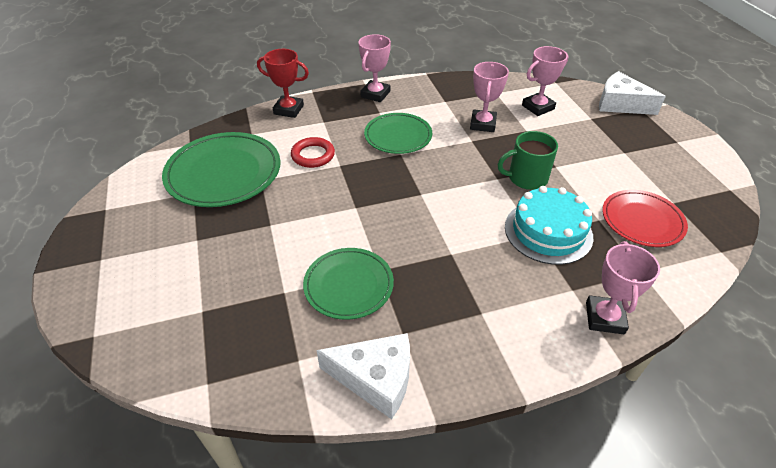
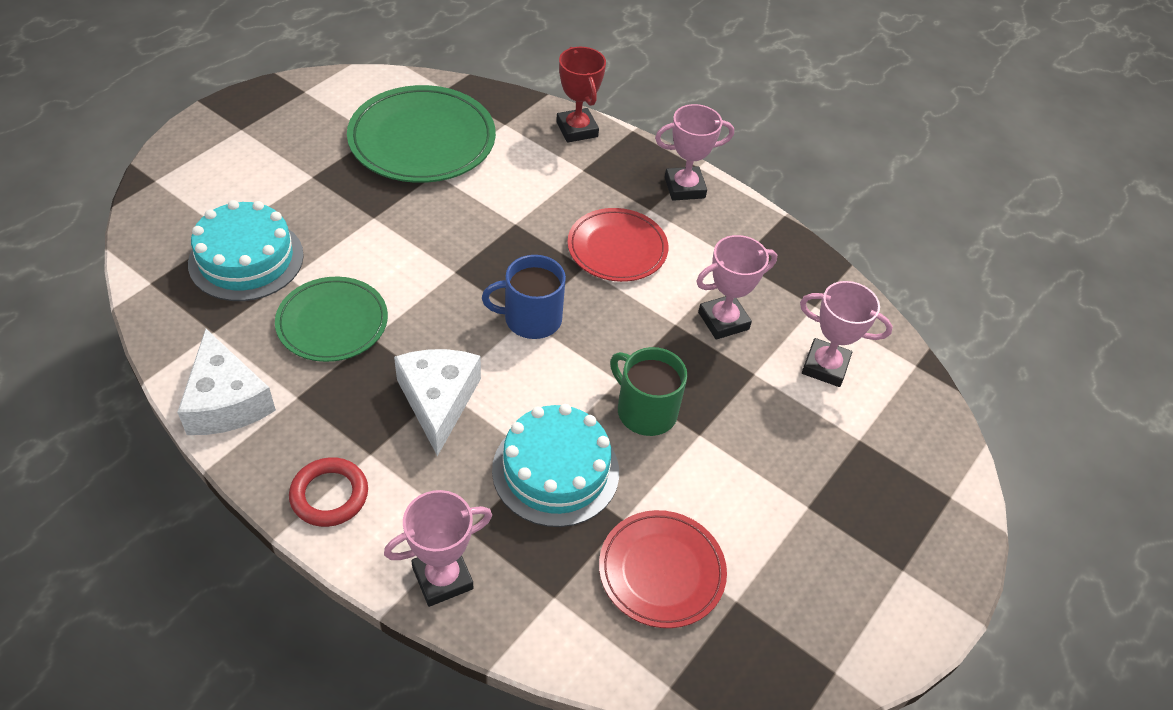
camera: 50 degrees right, 5 degrees up
(242, 310) = (246, 259): none -> turquoise cake
(313, 155) = (512, 192): red ring -> red ring (329, 495)
(398, 136) = (617, 248): green plate -> red plate
(423, 191) = (531, 319): none -> blue mug
(620, 104) = (937, 465): white cheese -> white cheese (438, 401)

